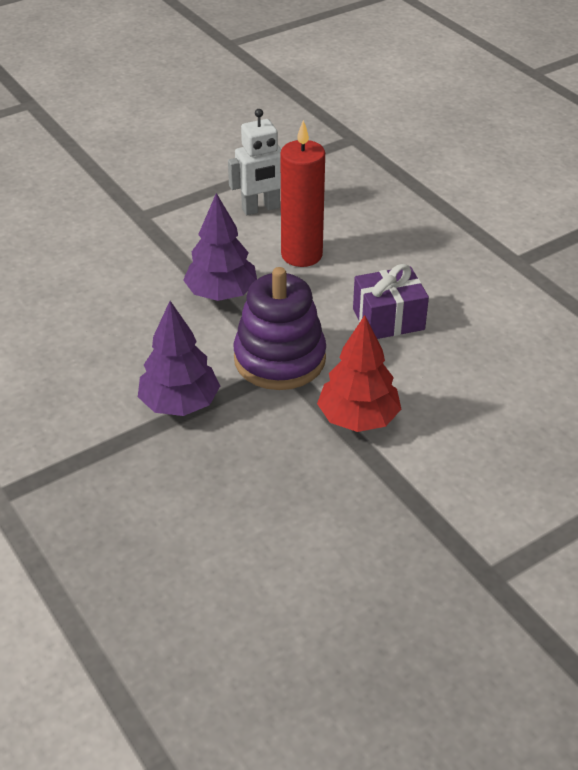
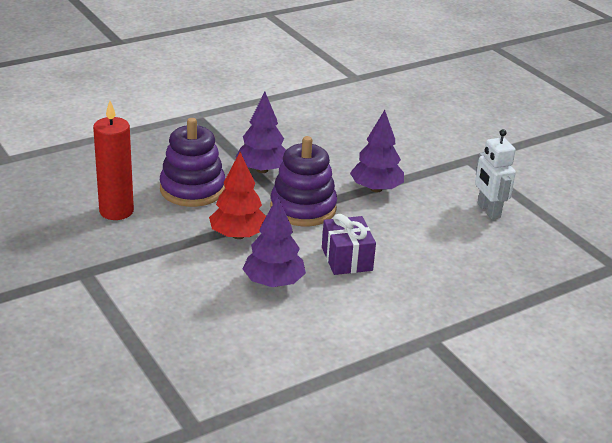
camera: 90 degrees right, 10 degrees down
(244, 478) = (192, 189): none -> purple stacking toy
(301, 255) = (427, 225): red candle -> red candle (116, 211)
(455, 380) = (273, 282): none -> purple tree

